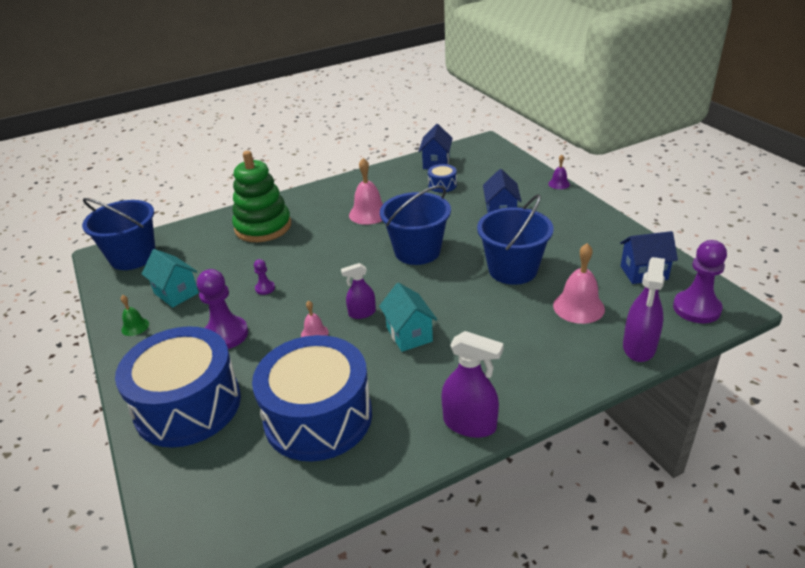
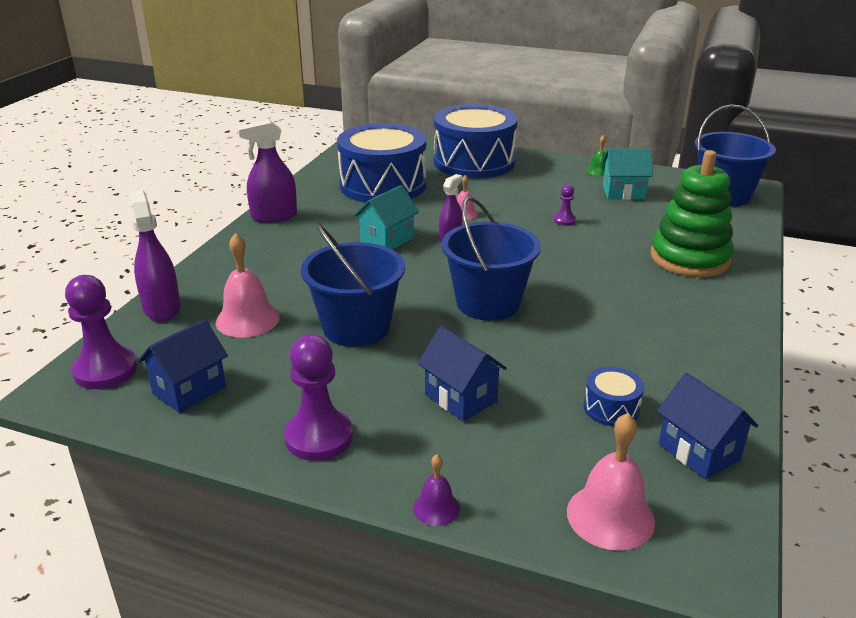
camera: 135 degrees right, 5 degrees down
(226, 335) = (527, 190): purple pawn -> purple pawn (318, 437)
(369, 213) = (620, 320): pink bell -> pink bell (610, 516)
(409, 334) = (387, 240): turquoise house -> turquoise house turned 75 degrees counterclockwise

